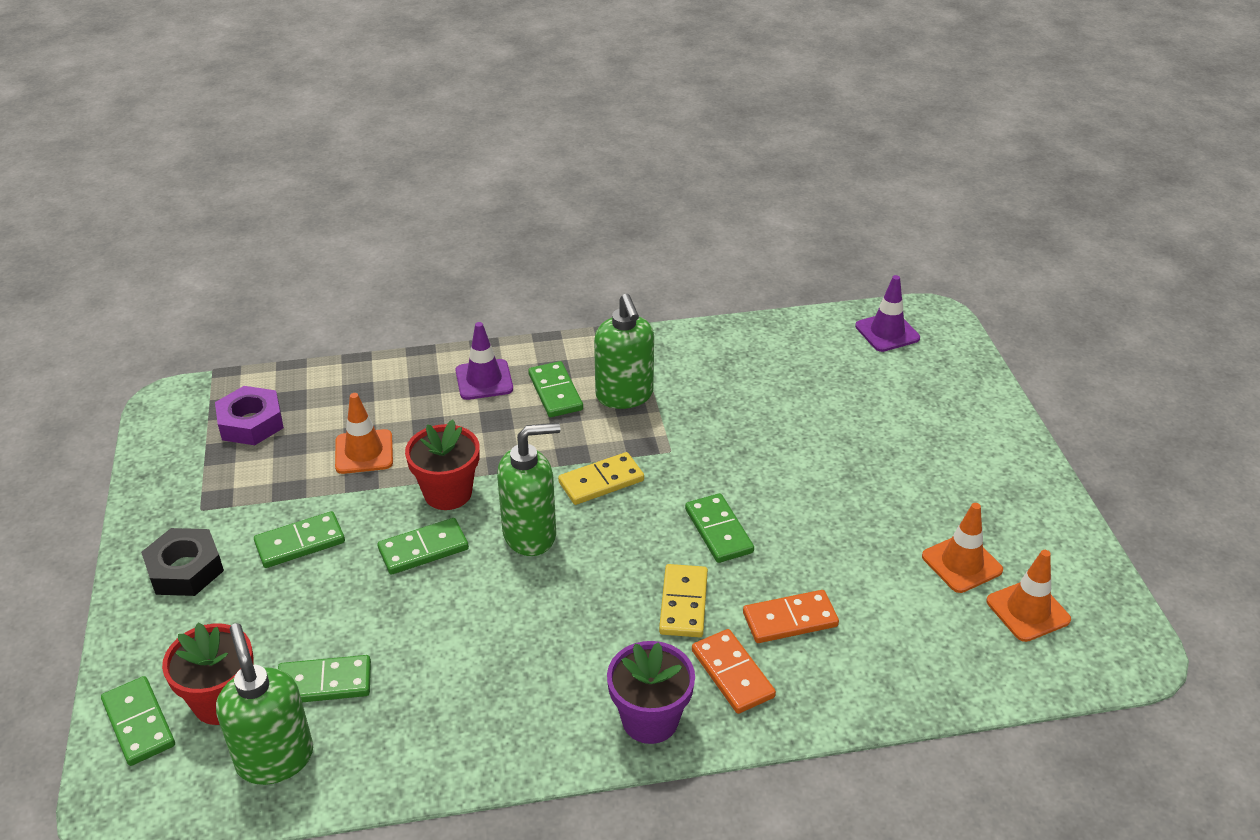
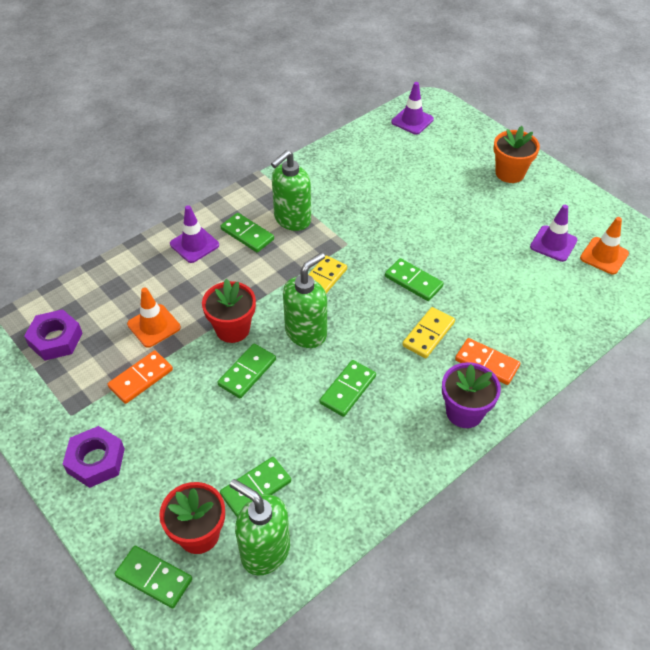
camera: 30 degrees left, 10 degrees up
(185, 569) = (96, 460): black nut -> purple nut
(300, 542) = (161, 405): green domino -> green domino (347, 389)
(624, 395) = (292, 219): green soap dispenser -> green soap dispenser turned 90 degrees clockwise
(684, 603) = (428, 334): yellow domino -> yellow domino turned 60 degrees clockwise
(790, 619) = (492, 317): orange domino -> orange domino (141, 378)
(961, 563) = (553, 244): orange traffic cone -> purple traffic cone
(974, 448) = (510, 173): none -> orange flower pot

